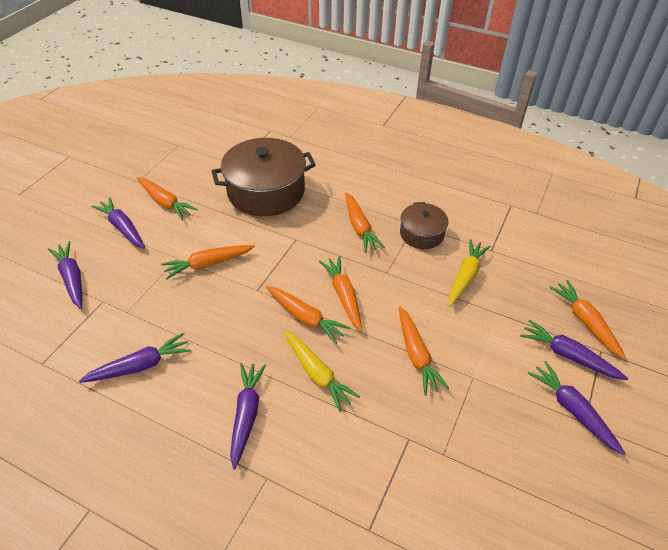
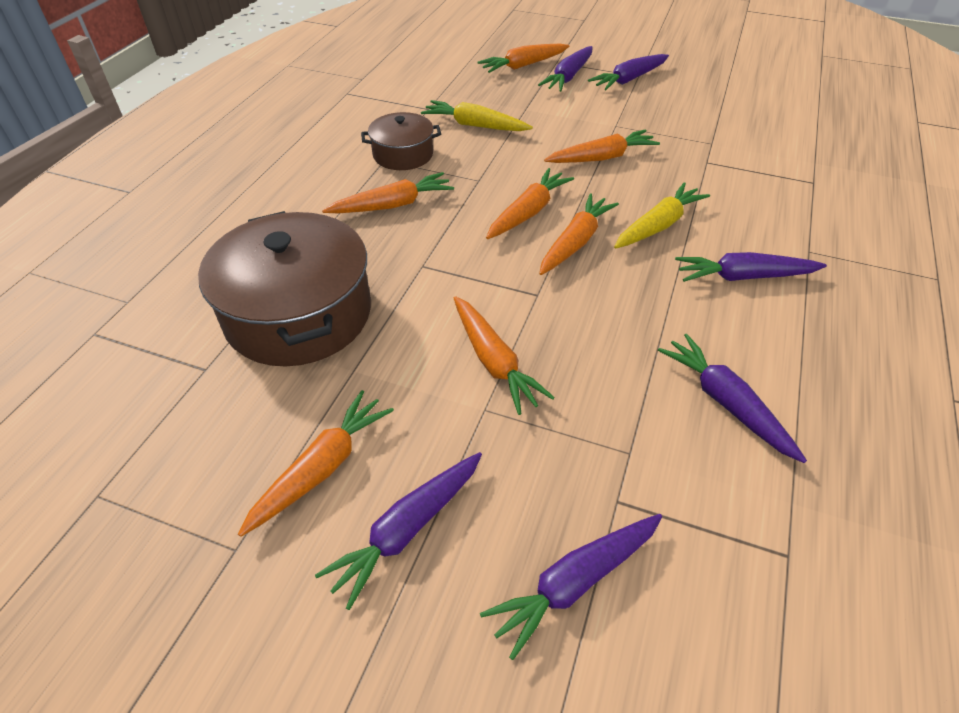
camera: 95 degrees left, 0 degrees up
(343, 296) = (528, 212): orange carrot -> orange carrot turned 150 degrees clockwise

